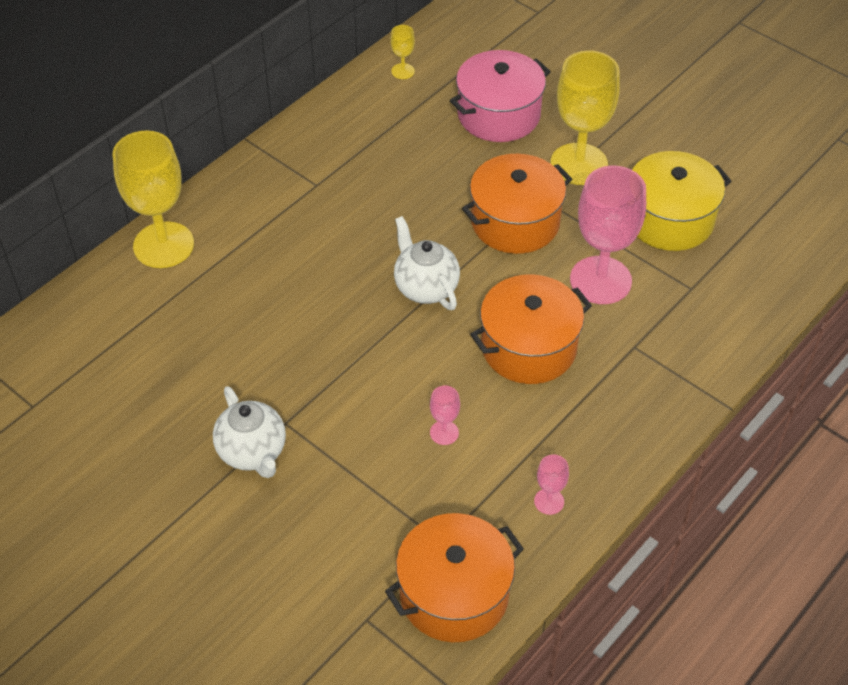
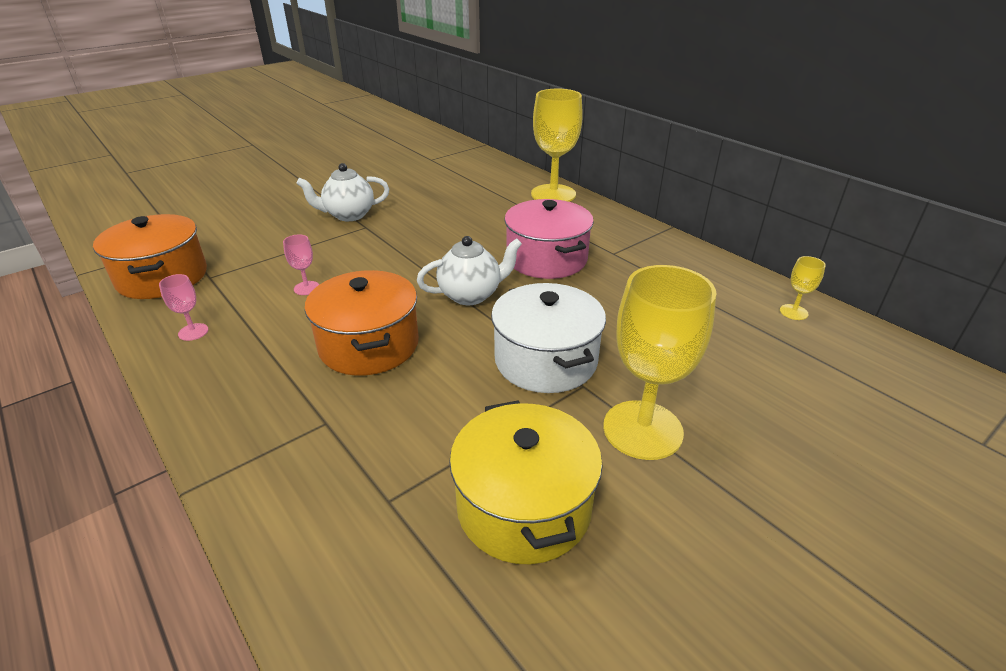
camera: 100 degrees right, 15 degrees down
(498, 115) = (732, 372): pink pot -> pink pot (546, 259)
(515, 222) = (545, 360): orange pot -> white pot
(600, 280) = (436, 413): pink goblet -> none

